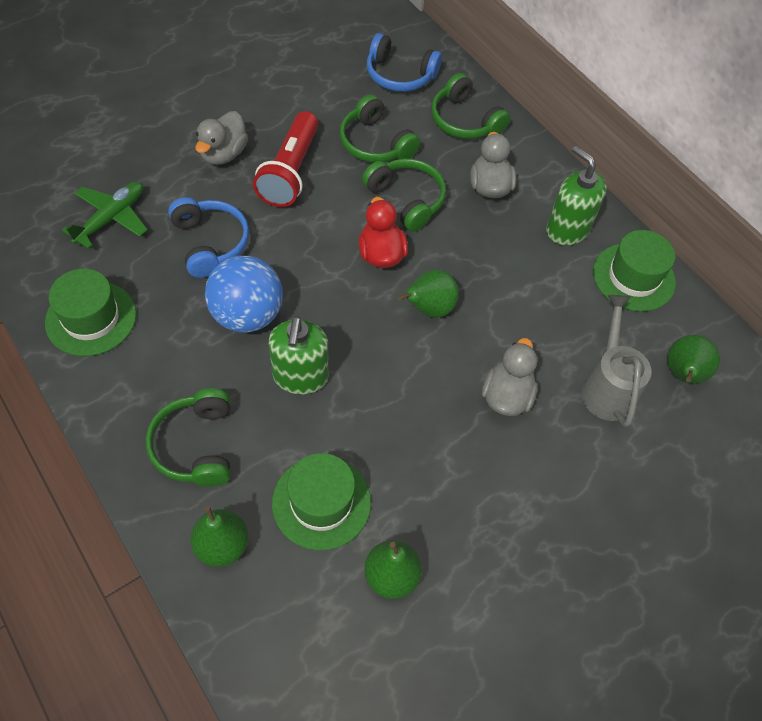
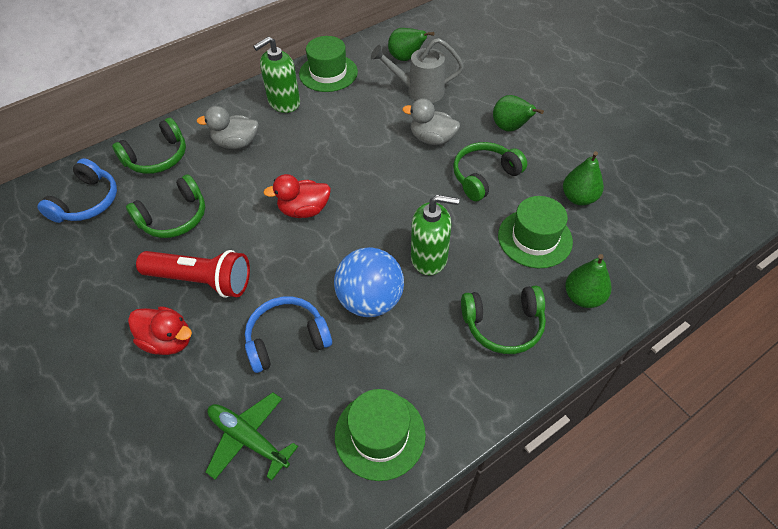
camera: 85 degrees left, 5 degrees down
(223, 154) = (168, 340): grey duck -> red duck
(406, 199) = (245, 194): green headphones -> green headphones (484, 176)
(428, 309) = (359, 180): green pear -> green pear (510, 128)

